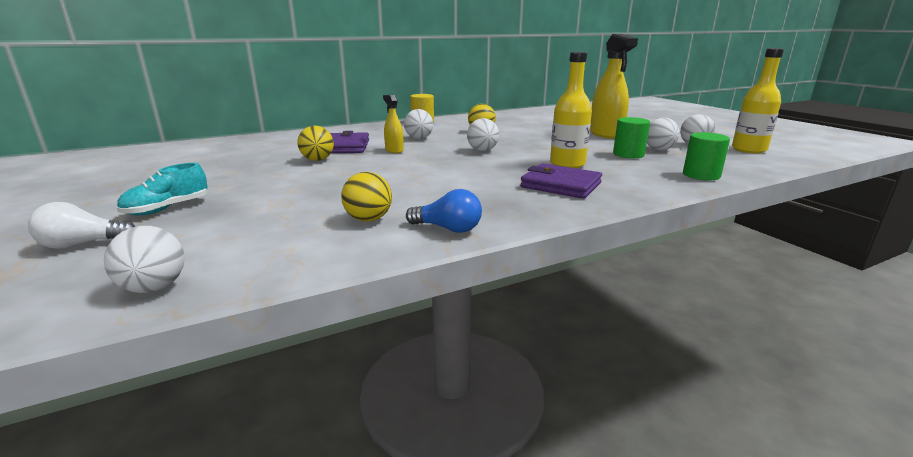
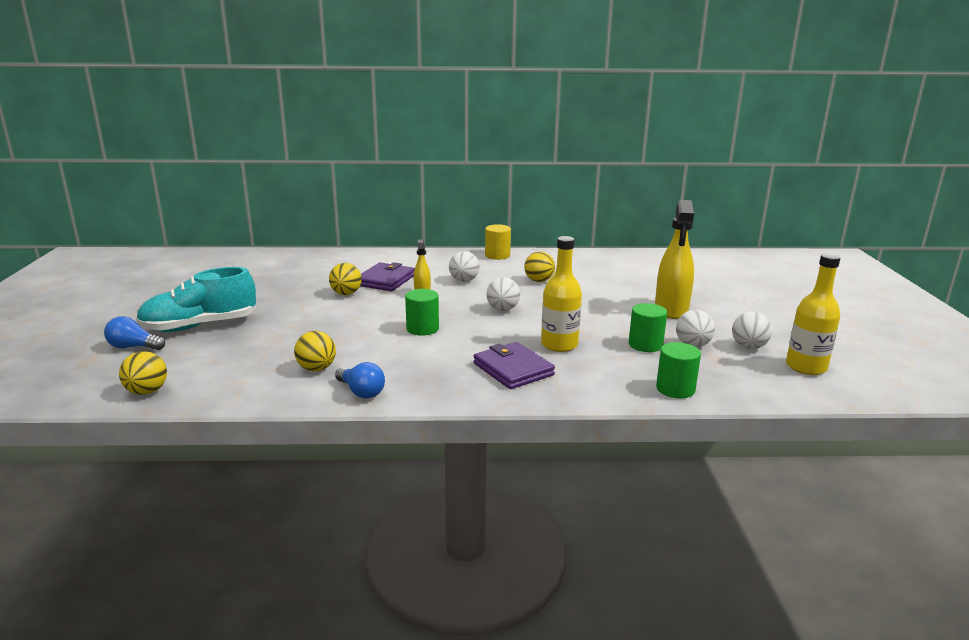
camera: 25 degrees right, 0 degrees up
(82, 244) = (133, 347): white light bulb -> blue light bulb
(154, 288) = (147, 391): white ball -> yellow ball
(167, 208) = (200, 326): turquoise shoe -> turquoise shoe, size x1.76
(433, 172) = (422, 329): none -> green cylinder

